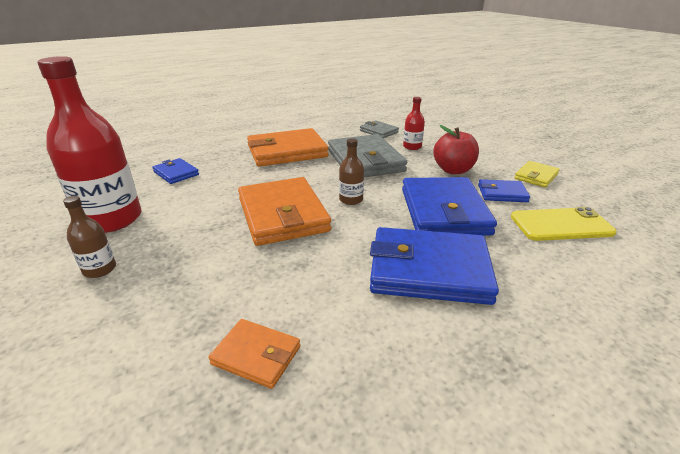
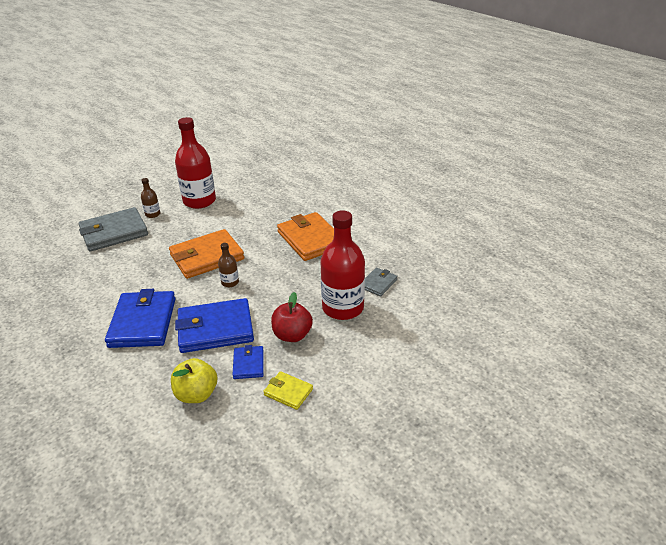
camera: 80 degrees right, 5 degrees up
(176, 173) = (261, 203): blue wallet -> none
(256, 355) = (87, 273): orange wallet -> none
(365, 161) = (301, 282): grey wallet -> grey wallet (114, 232)
(412, 147) = (343, 308): red bottle -> red bottle, size x2.23
(561, 225) = (196, 394): yellow phone -> yellow apple

